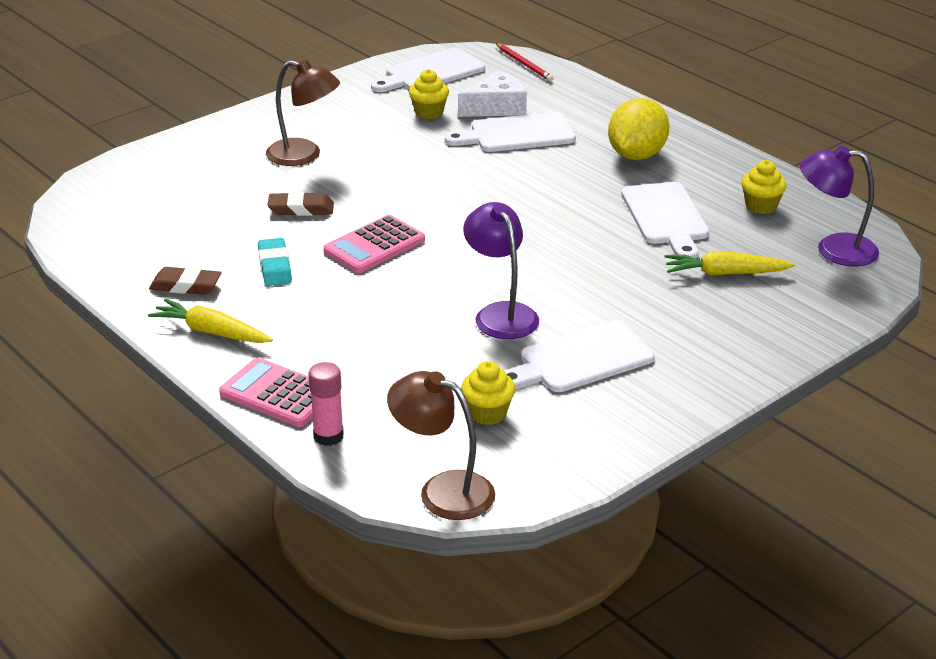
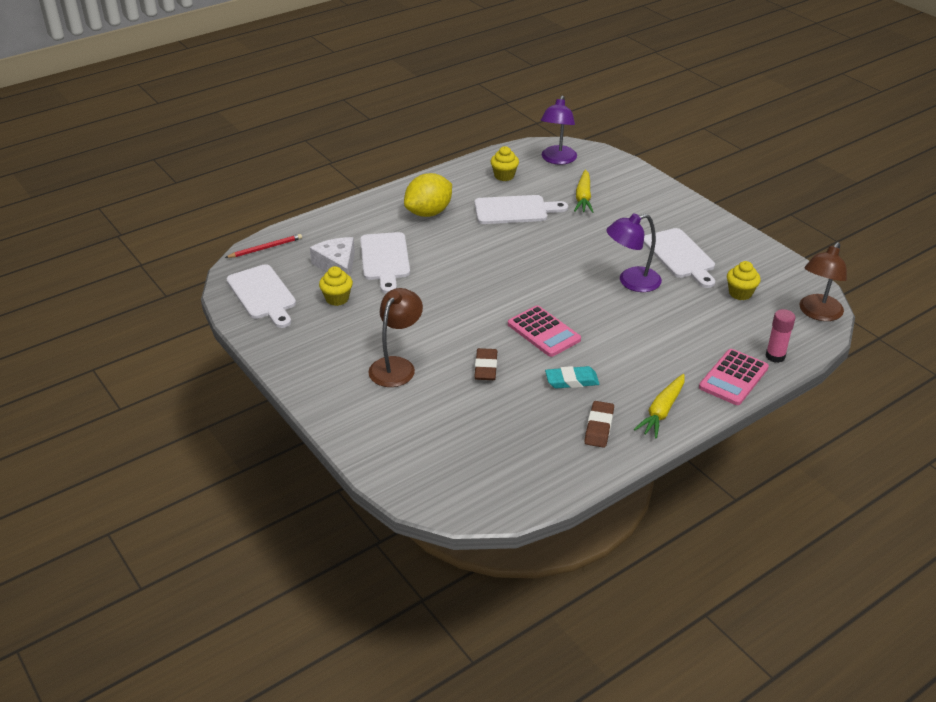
camera: 85 degrees left, 5 degrees up
(636, 155) = (429, 213): yellow lemon -> yellow lemon turned 75 degrees counterclockwise

